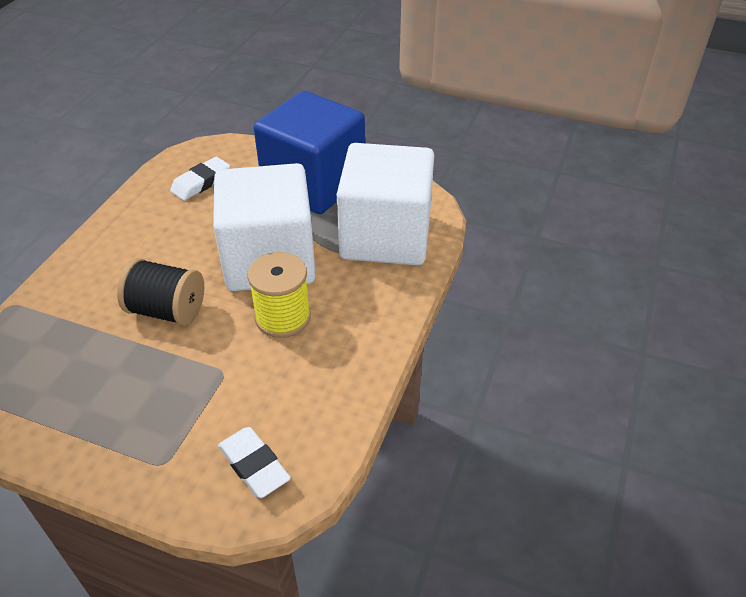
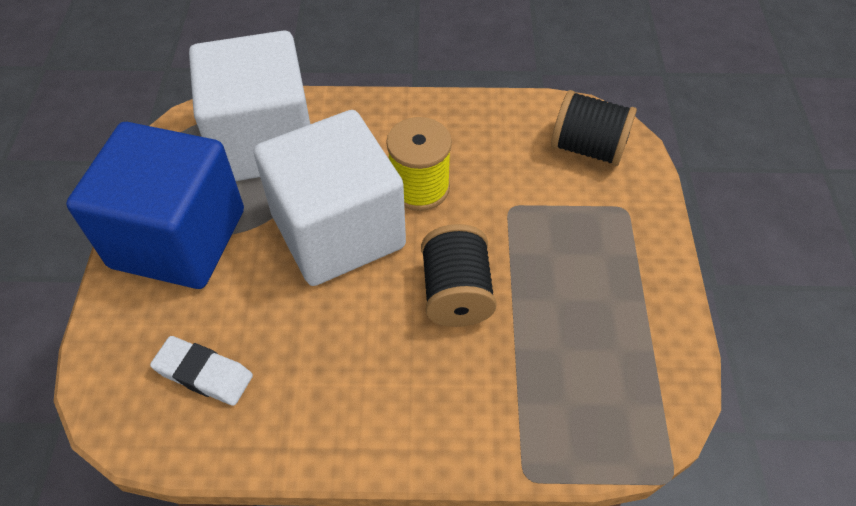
camera: 110 degrees left, 10 degrees up
(254, 465) = (588, 148): white eraser -> black spool

